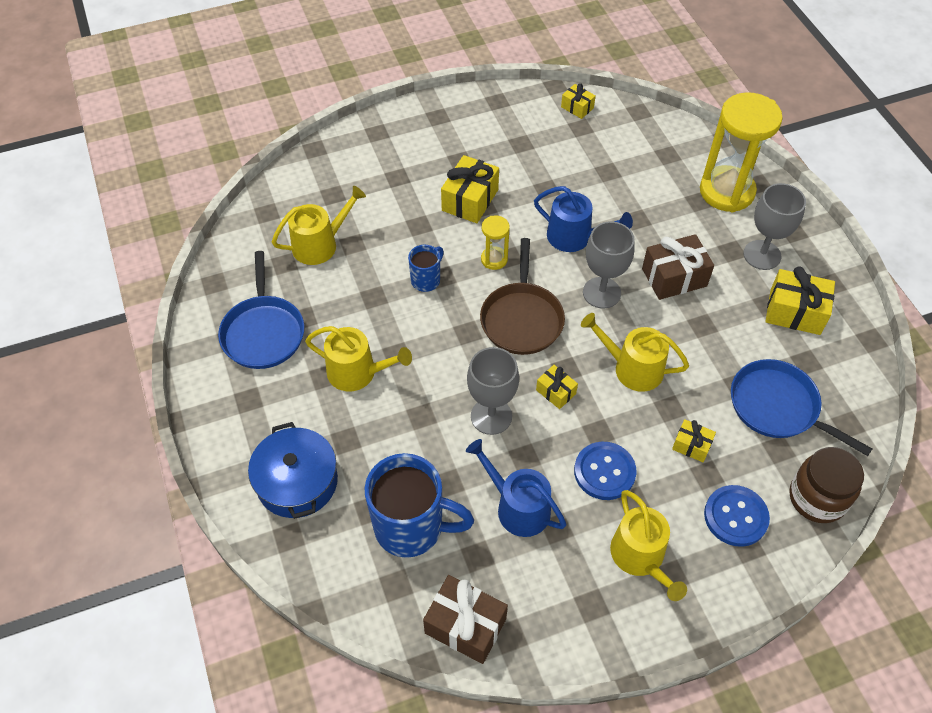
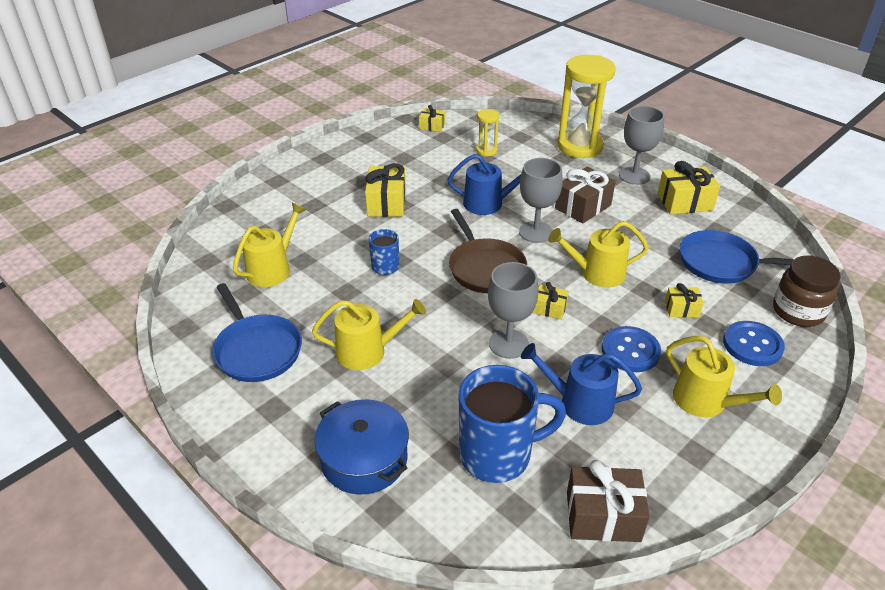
camera: 25 degrees left, 15 degrees down
(494, 259) = (434, 236): yellow hourglass -> yellow hourglass (486, 150)

